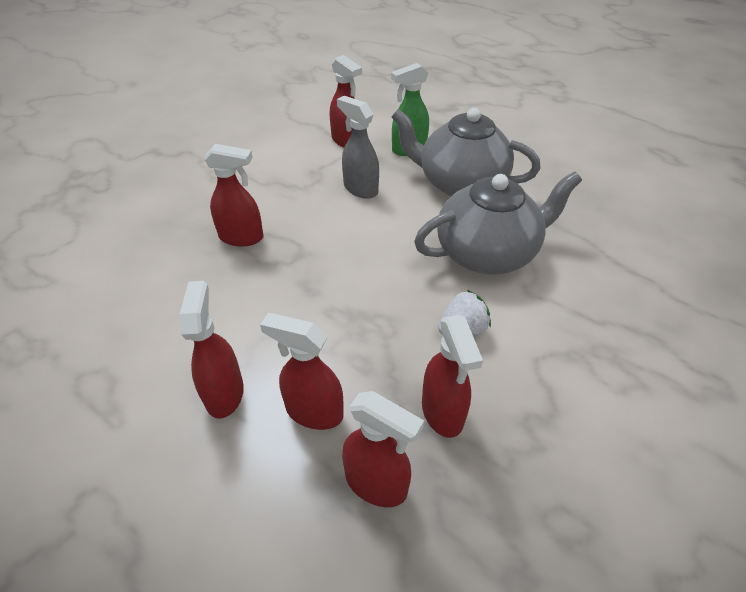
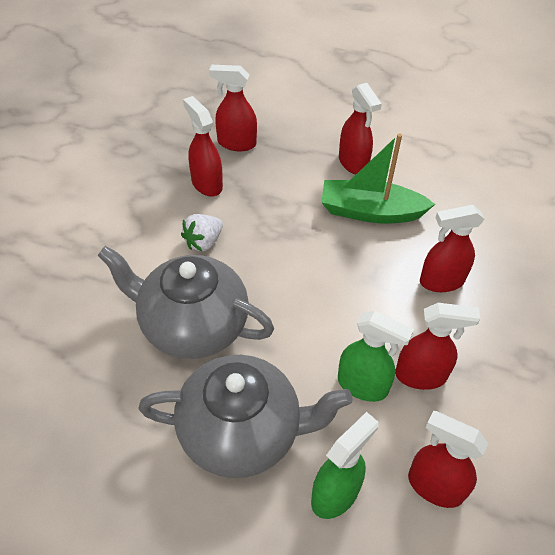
camera: 160 degrees right, 5 degrees up
(254, 318) = (370, 212): none -> green boat
(313, 411) = (290, 166): red spray bottle -> red spray bottle (421, 376)
(360, 189) = (363, 385): grey spray bottle -> green spray bottle
(487, 253) = (192, 325): grey teapot -> grey teapot turned 60 degrees clockwise

